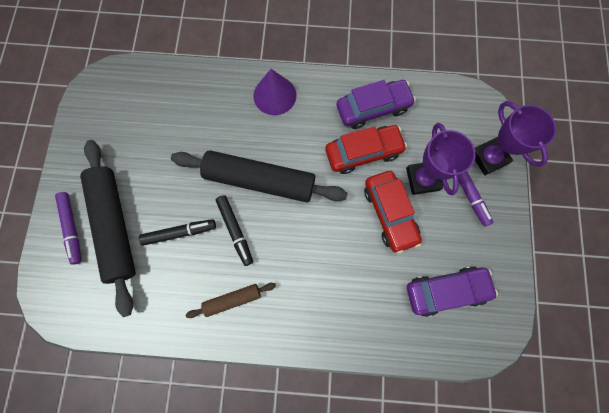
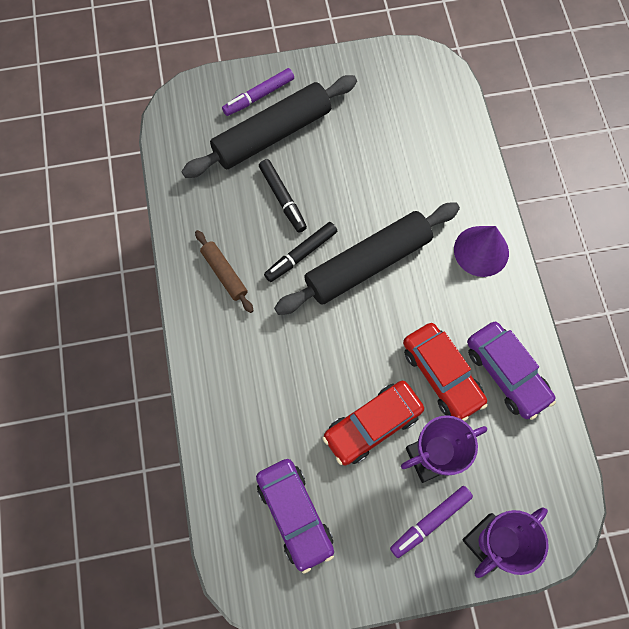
camera: 75 degrees right, 5 degrees down
(260, 180) = (368, 264): black rolling pin -> black rolling pin turned 60 degrees clockwise

